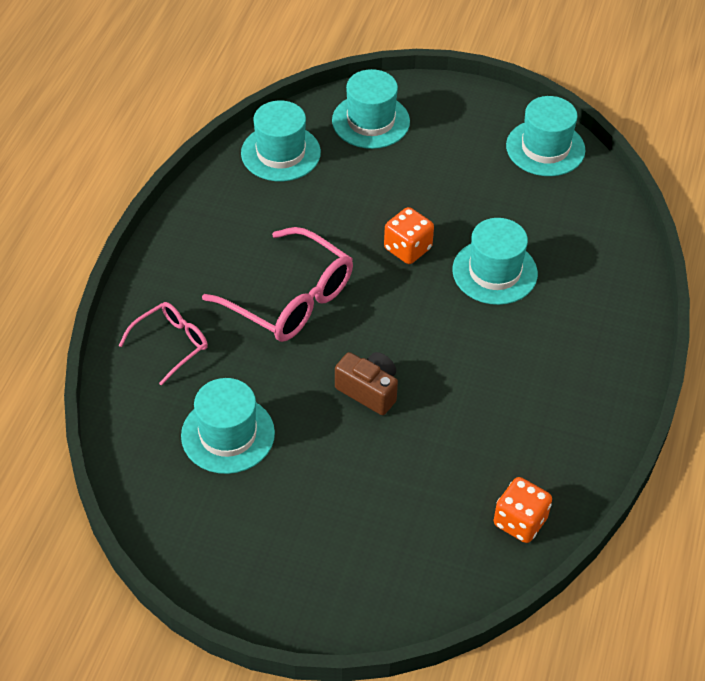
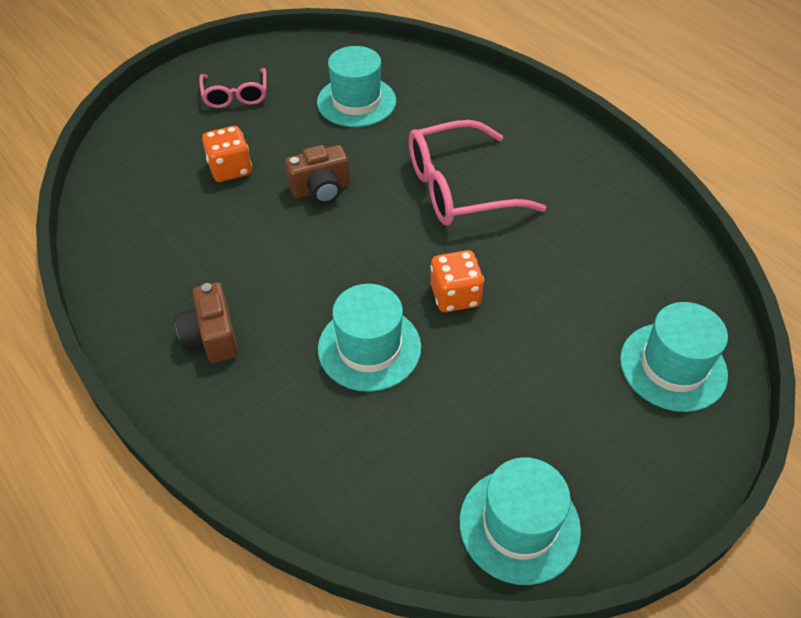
camera: 125 degrees right, 0 degrees up
(171, 344) = (467, 106): pink glasses -> pink glasses (235, 95)
(280, 153) = (661, 265): turquoise hat -> none
(520, 521) = (119, 212): orange dice -> orange dice (230, 169)
(569, 365) = (212, 336): none -> brown camera

